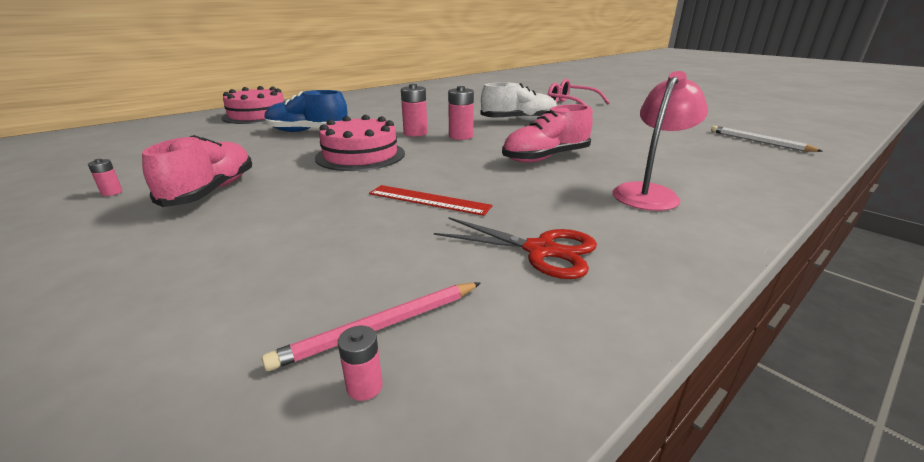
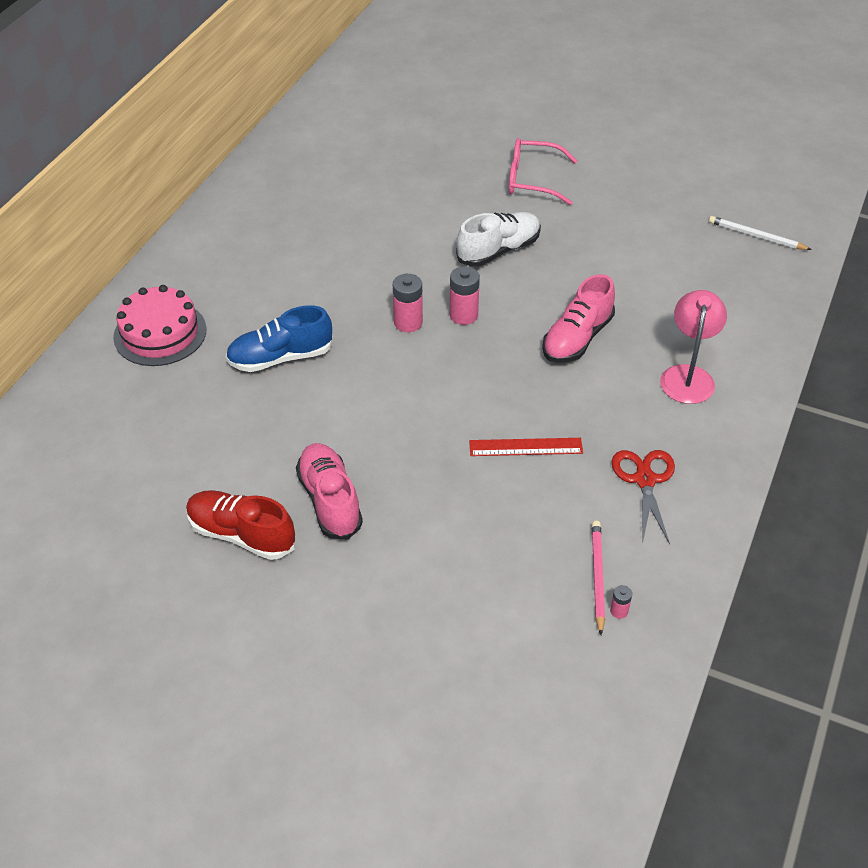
camera: 25 degrees left, 20 degrees up
(112, 192) = (241, 535): pink battery -> red shoe
(360, 155) = (397, 392): pink cake -> none
(381, 327) = (597, 577): pink pencil -> pink pencil turned 150 degrees clockwise
(541, 250) = (644, 479): red scissors -> red scissors turned 90 degrees counterclockwise

